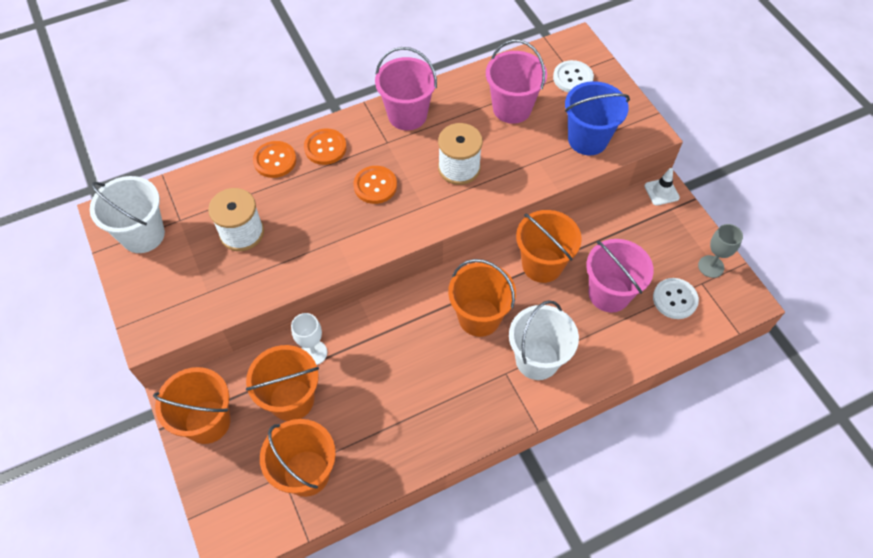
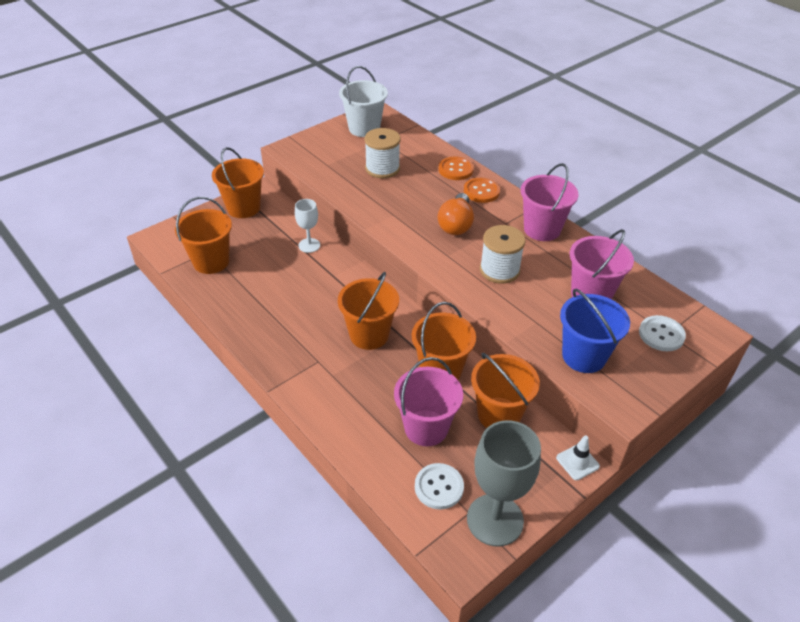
camera: 75 degrees right, 15 degrees down
(291, 400) = (268, 242): orange bucket -> orange bucket (499, 414)
(375, 186) = (456, 224): orange button -> orange light bulb
(537, 359) = (337, 381): white bucket -> none
(711, 266) = (495, 520): grey goblet -> grey goblet, size x1.87

